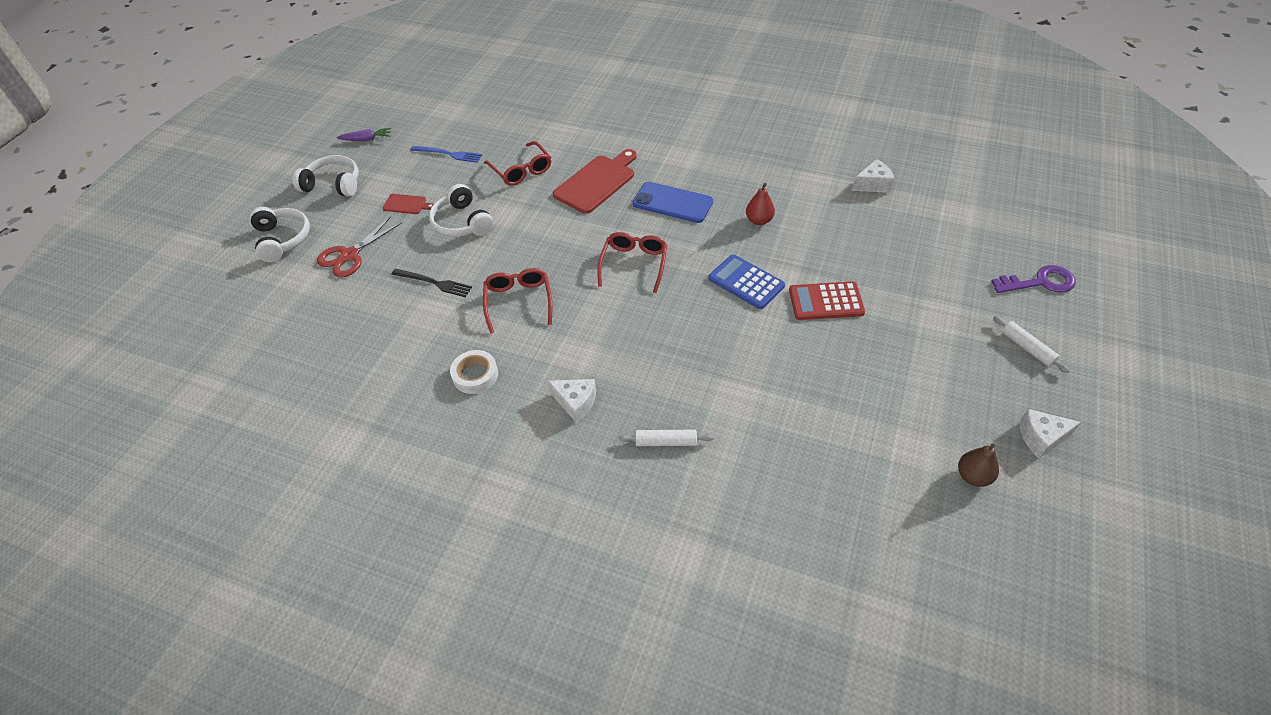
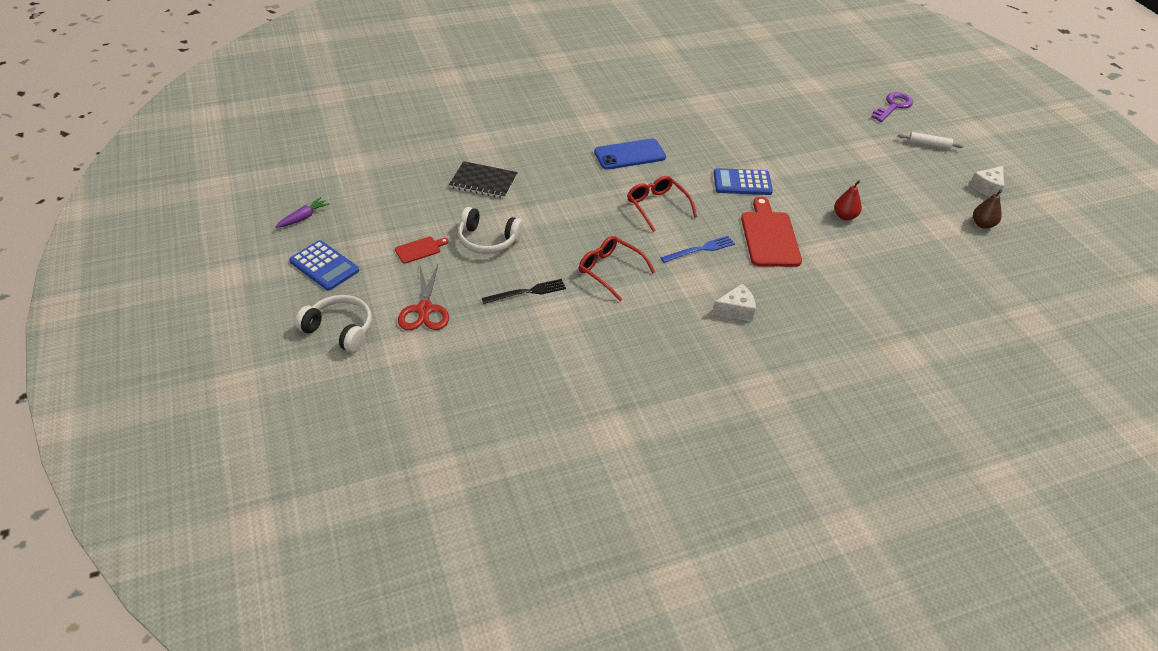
camera: 45 degrees left, 5 degrees down
(333, 184) = (324, 266): white headphones -> blue calculator
(448, 154) = (402, 196): blue fork -> blue fork (700, 249)
(475, 375) = (646, 333): white tape -> none
(521, 170) = (483, 182): red glasses -> black notebook
(597, 182) = (556, 165): red cutting board -> red cutting board (769, 236)
(666, 442) = (818, 300): white rolling pin -> none
(759, 220) = (701, 141): red pear -> red pear (844, 216)
(826, 302) = (801, 171): red calculator -> none
(873, 184) = (740, 88): white cheese -> none

